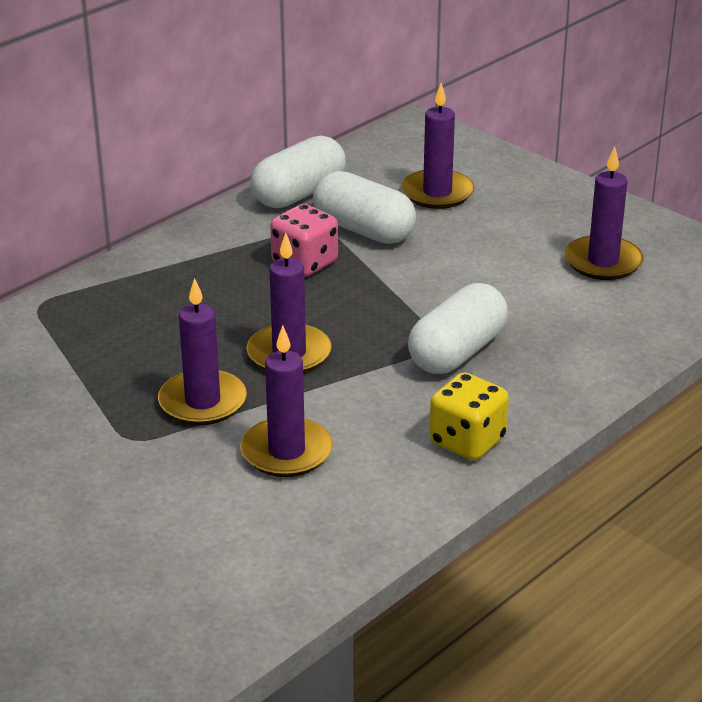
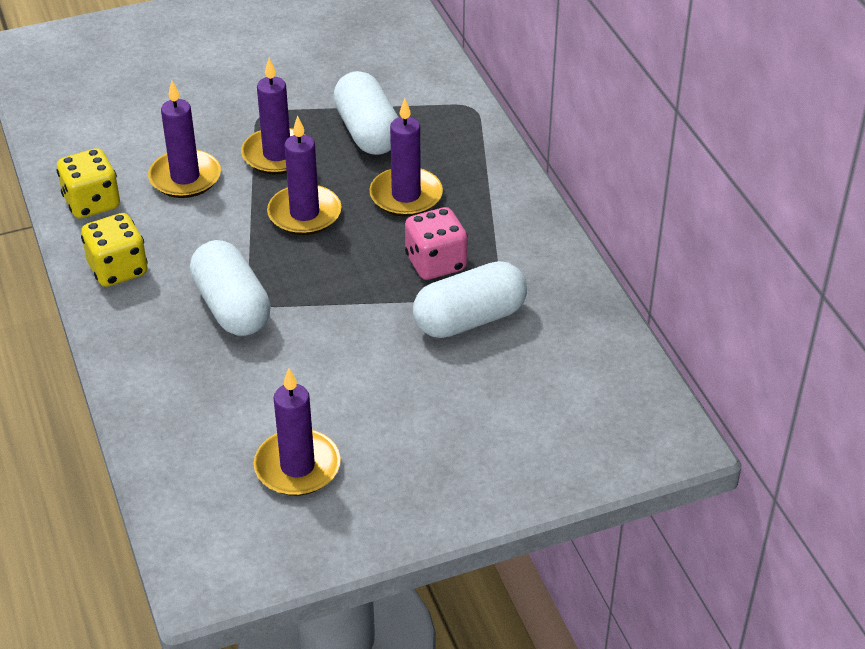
camera: 115 degrees right, 10 degrees up
(299, 194) = (567, 298): white capsule -> white capsule (367, 132)
(380, 503) = (92, 203): none -> yellow dice
(437, 193) = (510, 397): purple candle -> purple candle (406, 195)

